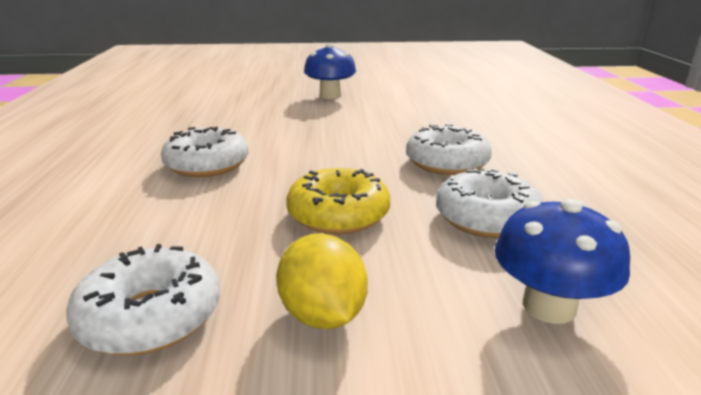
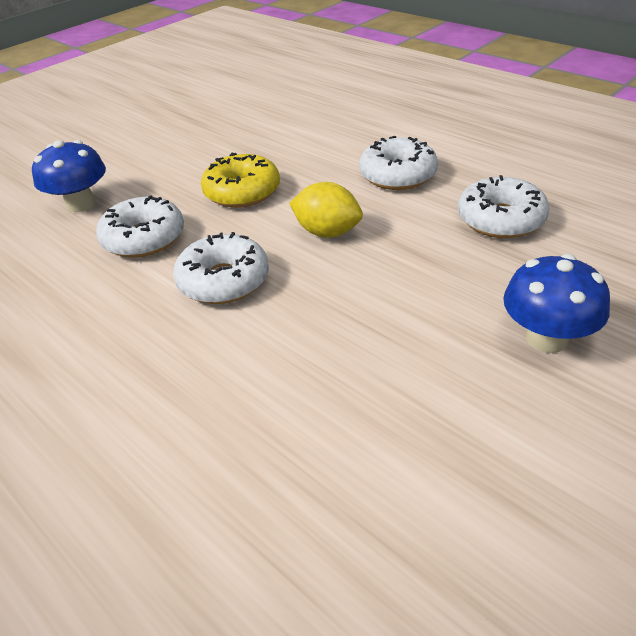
camera: 140 degrees right, 15 degrees up
(150, 316) = (249, 124): white donut -> white donut (500, 219)
(323, 315) = (182, 154): yellow lemon -> yellow lemon (327, 232)

